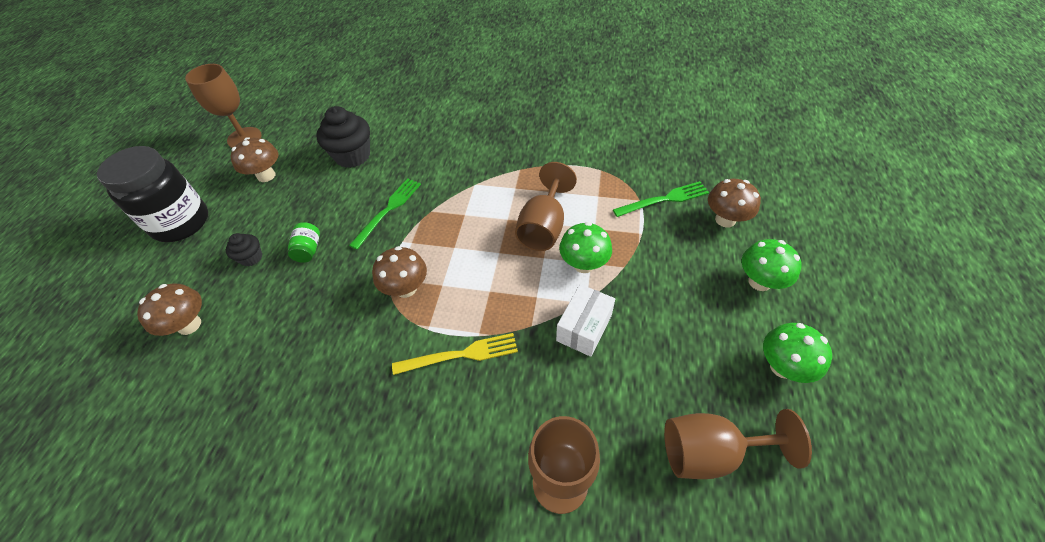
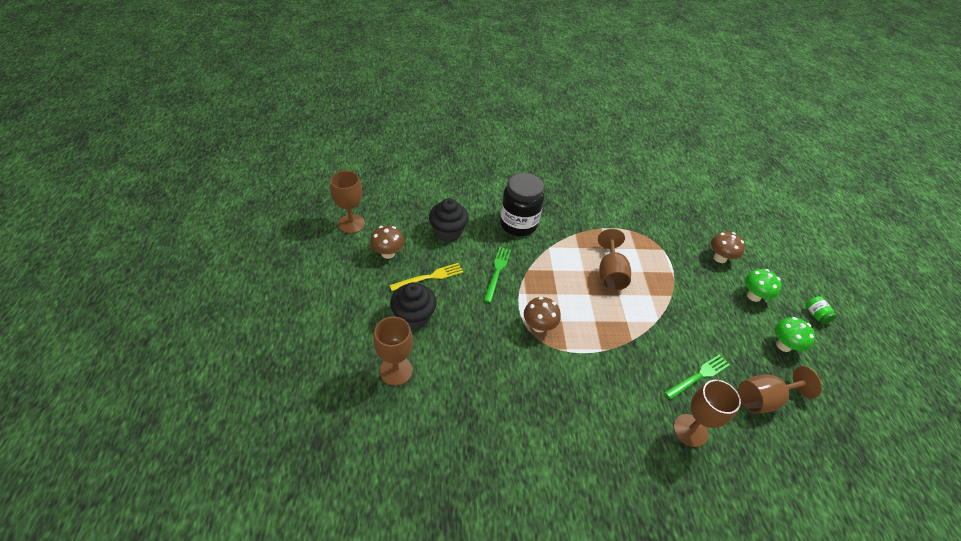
camera: 20 degrees left, 5 degrees down
(181, 223) = (341, 296): black jar -> black jar (518, 224)
(189, 325) = (396, 370): brown mushroom -> brown goblet
(251, 257) = (414, 317): black cupcake -> black cupcake, size x1.90
(308, 250) = (454, 306): green jar -> green jar (815, 315)
(461, 355) = (596, 364): yellow fork -> yellow fork (429, 277)
(583, 264) = (646, 296): green mushroom -> none
(584, 328) = (664, 337): white box -> none
(664, 199) = (678, 247): green fork -> green fork (699, 376)

